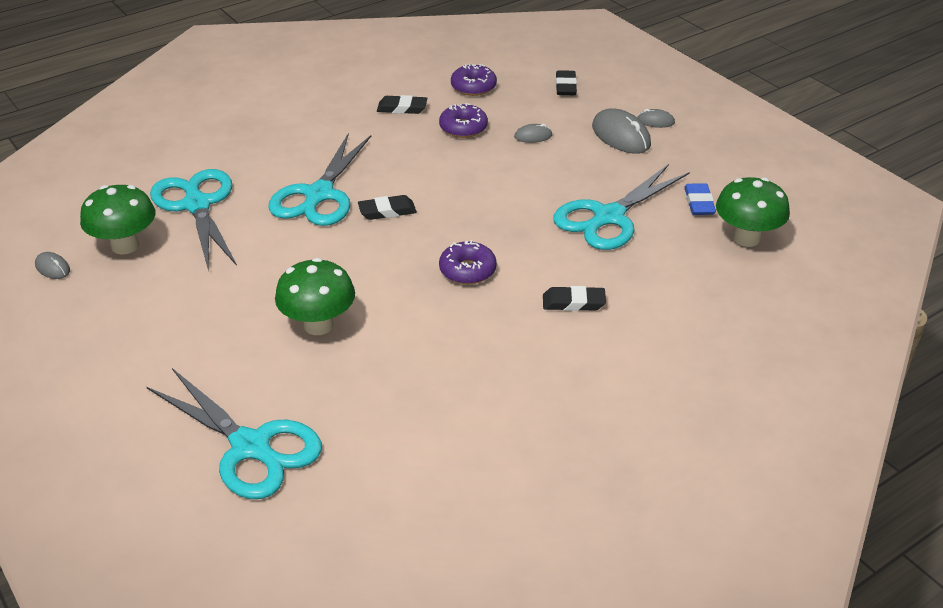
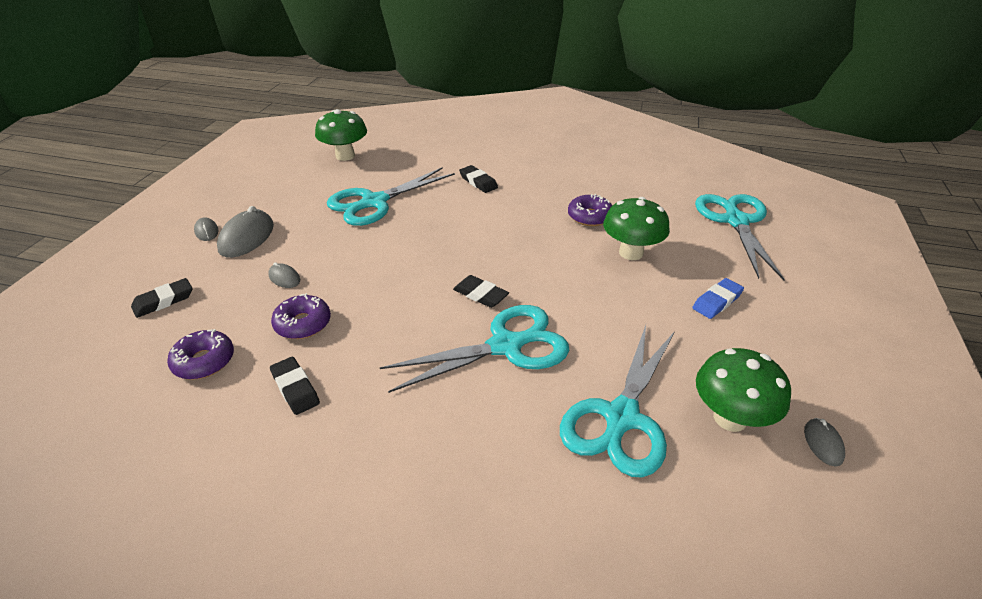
camera: 130 degrees left, 0 degrees up
(467, 270) = (499, 226): purple donut -> purple donut (589, 217)
(608, 217) = (374, 202): turquoise scissors -> turquoise scissors turned 135 degrees clockwise
(699, 203) = (319, 180): blue eraser -> blue eraser (717, 301)

